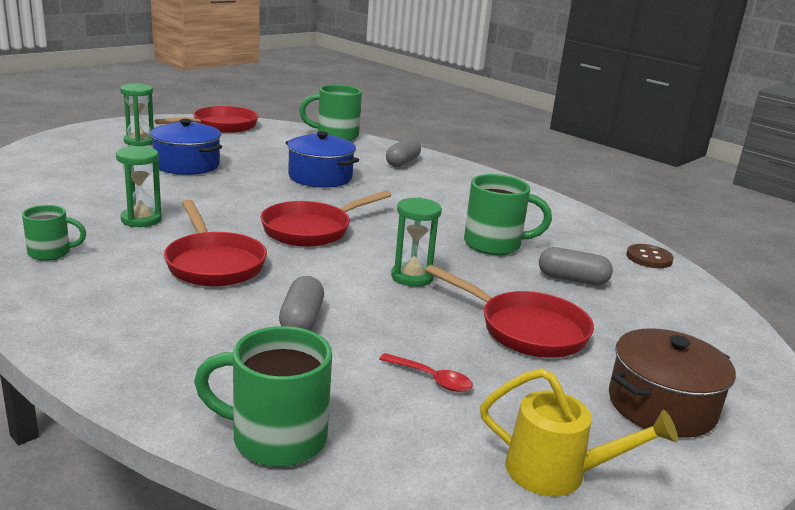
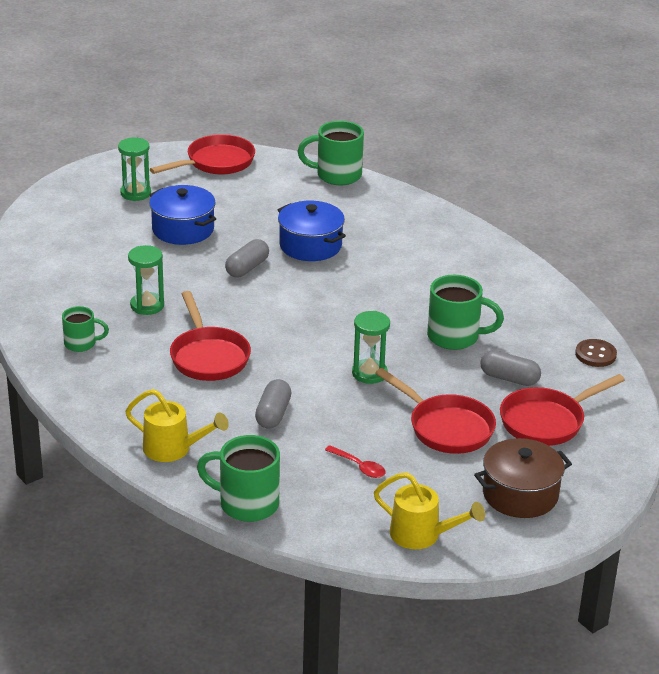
camera: 10 degrees right, 10 degrees up
(162, 366) = (173, 449): none -> yellow watering can
(312, 230) = (293, 318): red pan -> red pan (547, 421)
(402, 162) = (399, 220): grey capsule -> grey capsule (247, 268)

